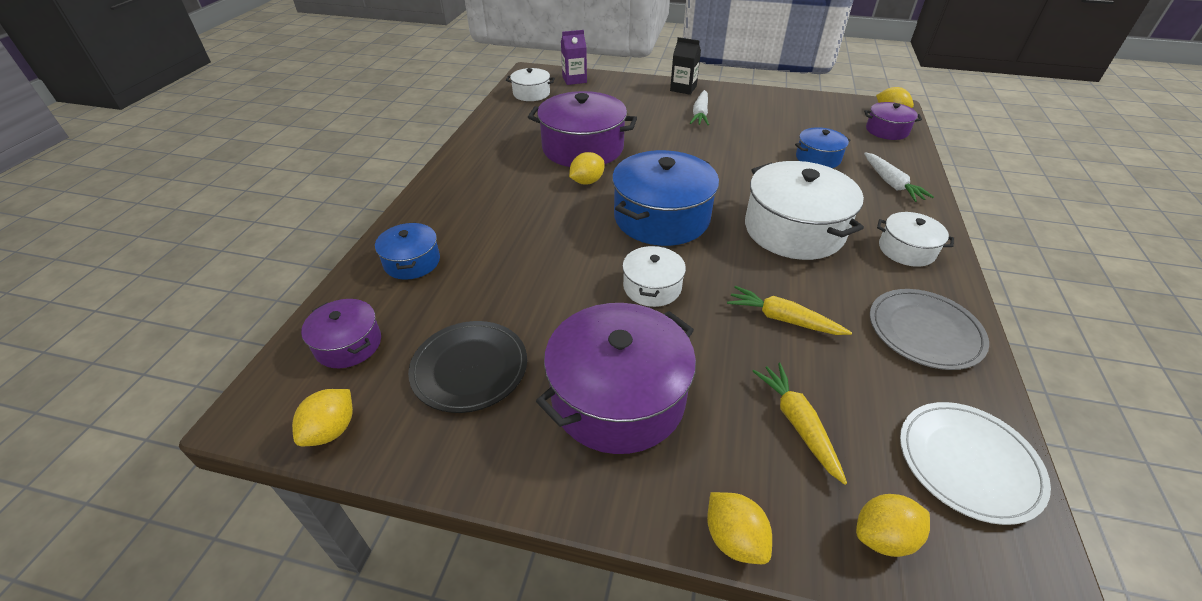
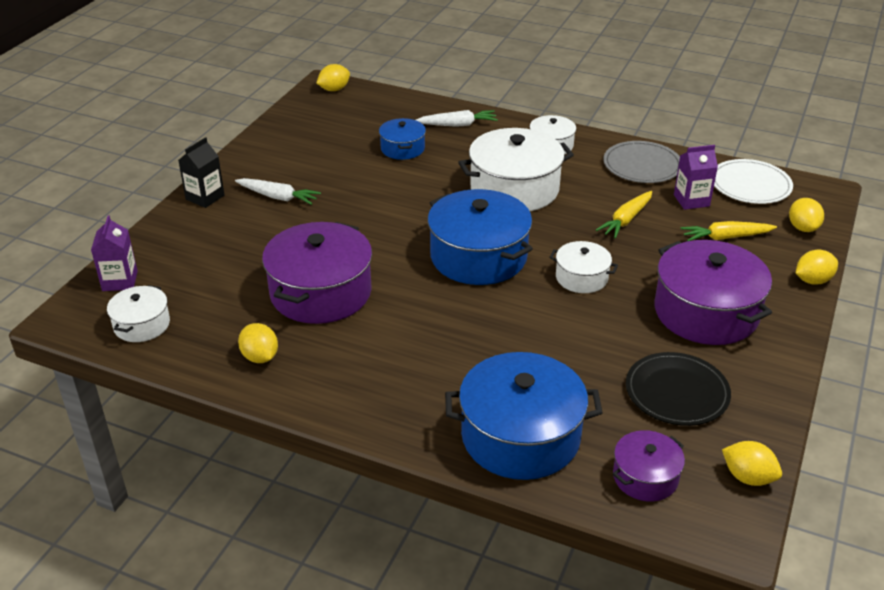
camera: 80 degrees left, 5 degrees down
(412, 262) = (520, 436): blue pot -> blue pot, size x1.90
(587, 181) = (397, 297): yellow lemon -> yellow lemon (260, 357)
(871, 385) = (691, 200): none -> purple carton
(886, 130) = (367, 101): purple pot -> none

